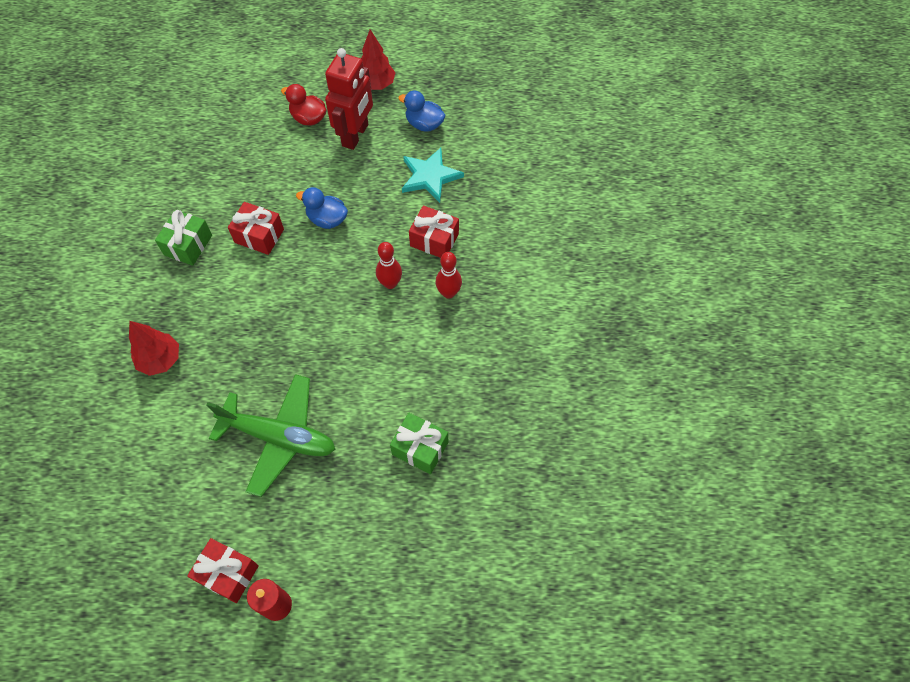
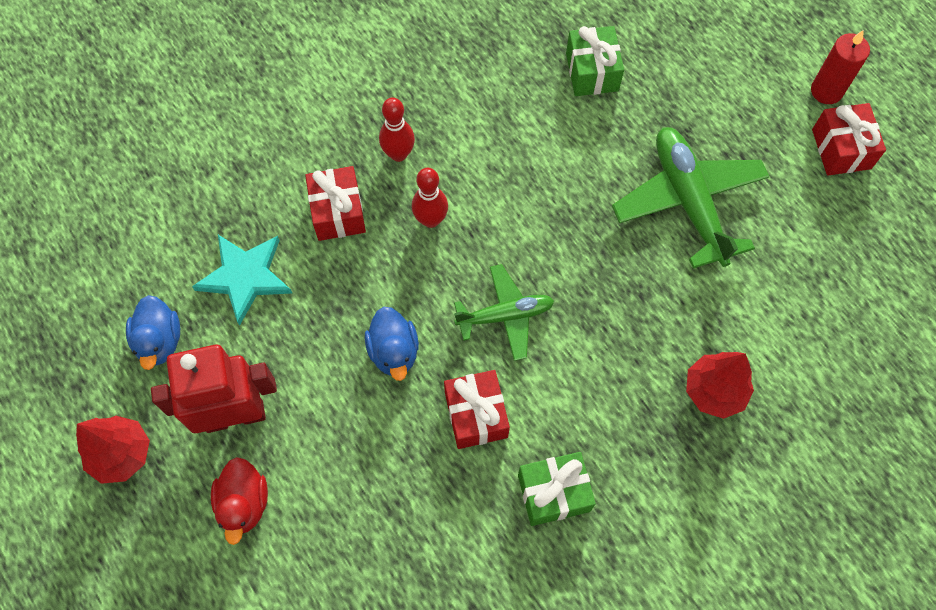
camera: 125 degrees left, 5 degrees up
(299, 284) = (505, 316): none -> green plane

